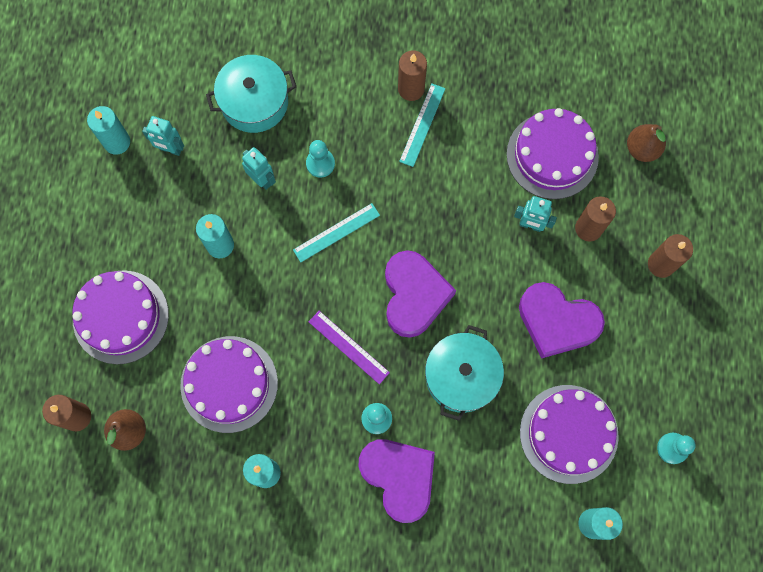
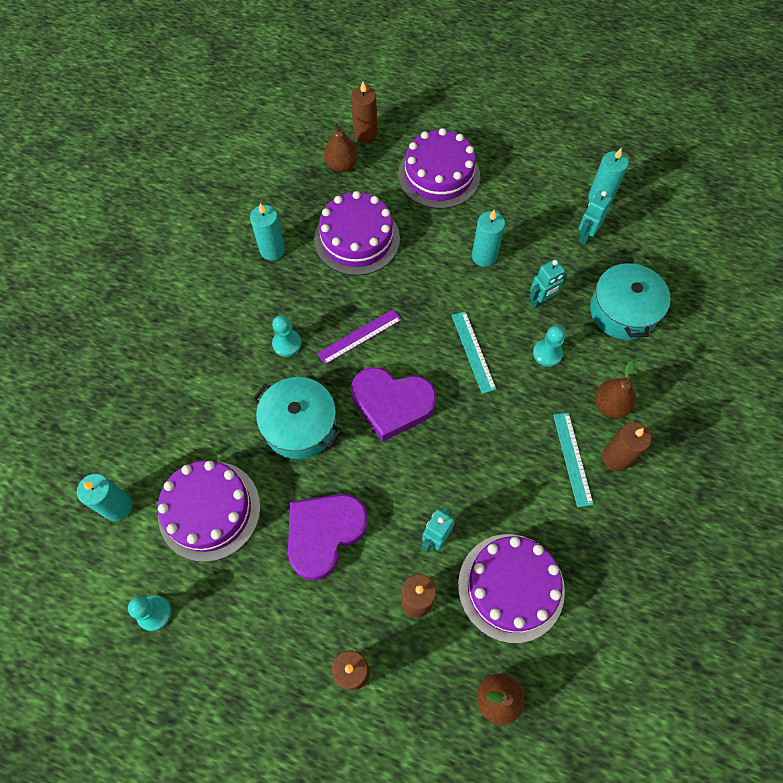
camera: 105 degrees right, 10 degrees down
(360, 100) = (610, 405): none -> brown pear
(399, 477) = (228, 349): purple heart -> none
(422, 125) = (572, 458): turquoise ruler -> turquoise ruler turned 45 degrees clockwise

